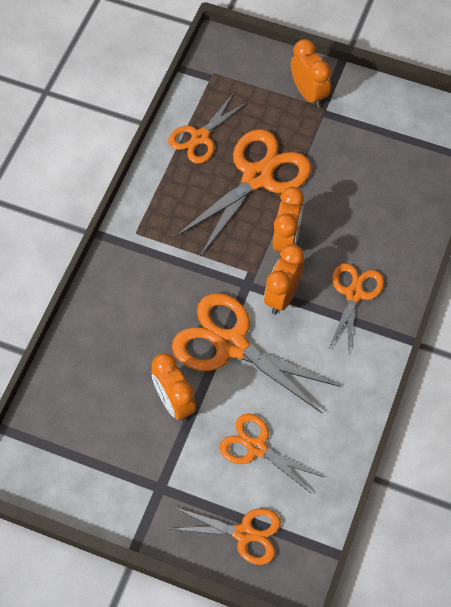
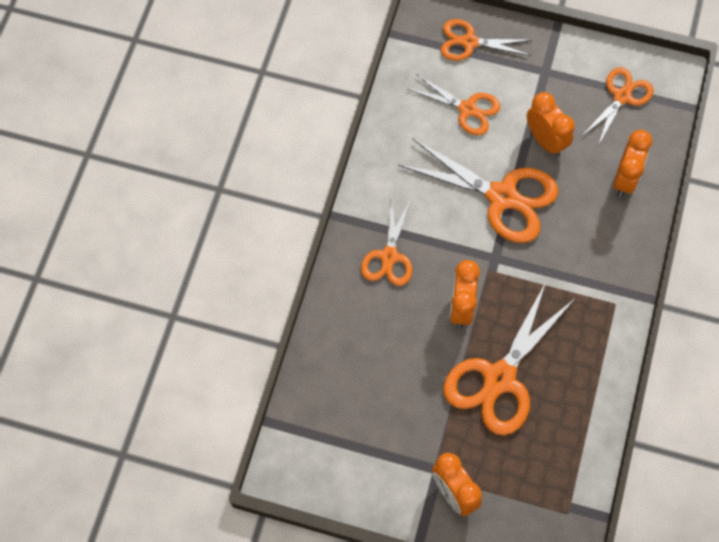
camera: 175 degrees right, 5 degrees up
(200, 137) = (568, 423): orange scissors -> orange scissors (622, 96)
(282, 296) = (459, 248): orange clock -> orange clock (625, 179)

